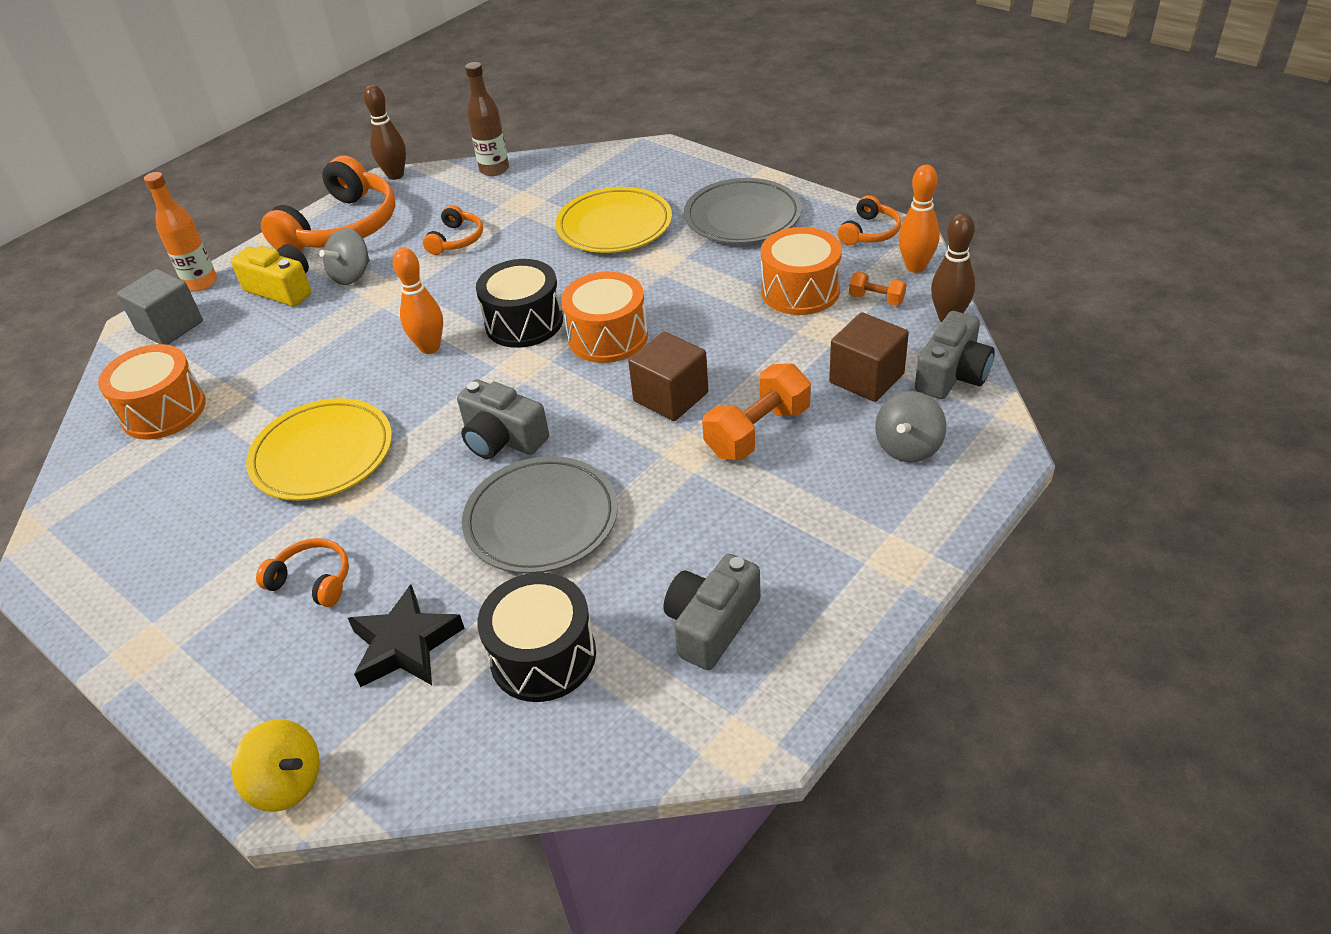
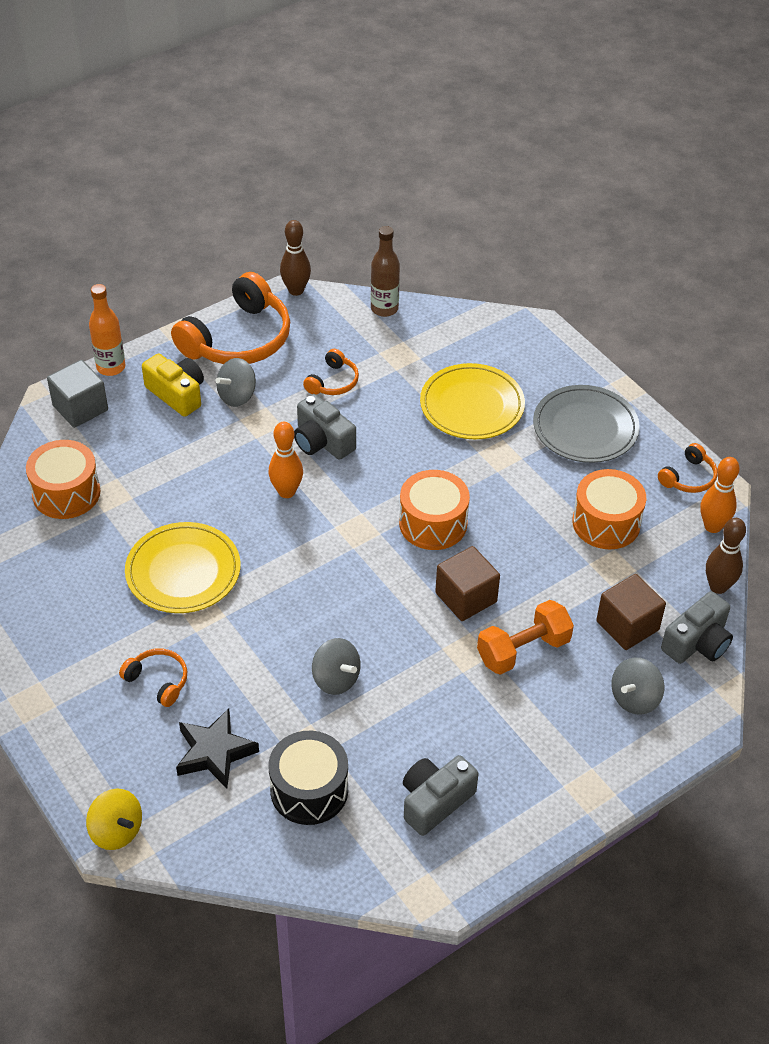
camera: 10 degrees right, 5 degrees up
(502, 439) = (324, 598): grey camera -> grey camera (322, 441)
(524, 322) = (368, 488): black drum -> none
(541, 519) = (336, 679): grey plate -> grey spinning top
(876, 299) = (666, 550): orange dumbbell -> none

